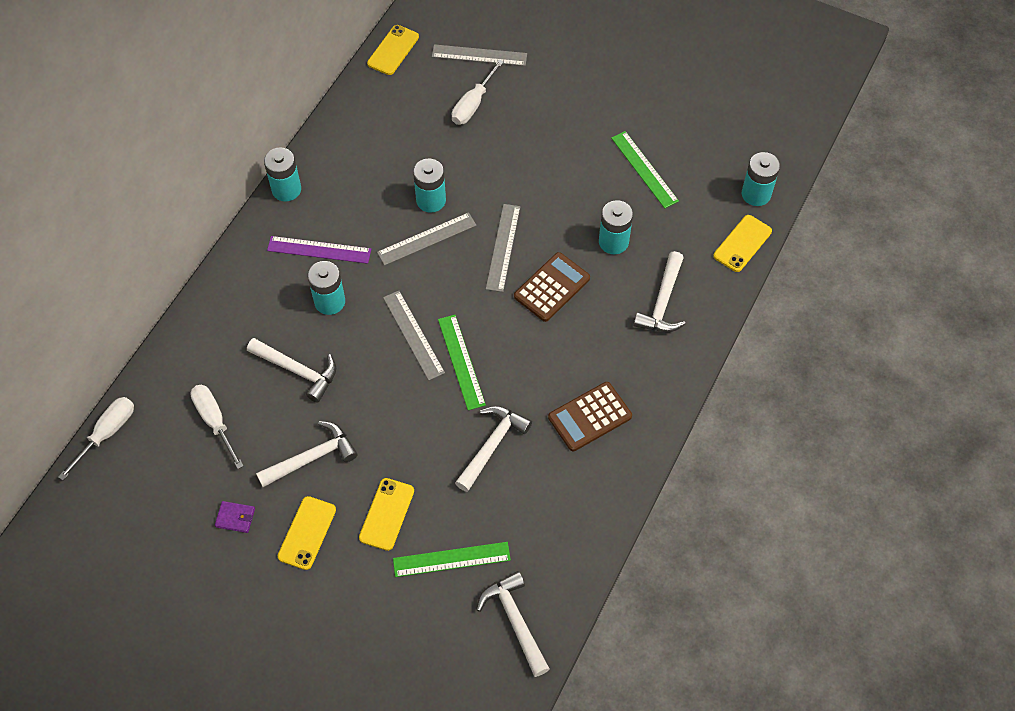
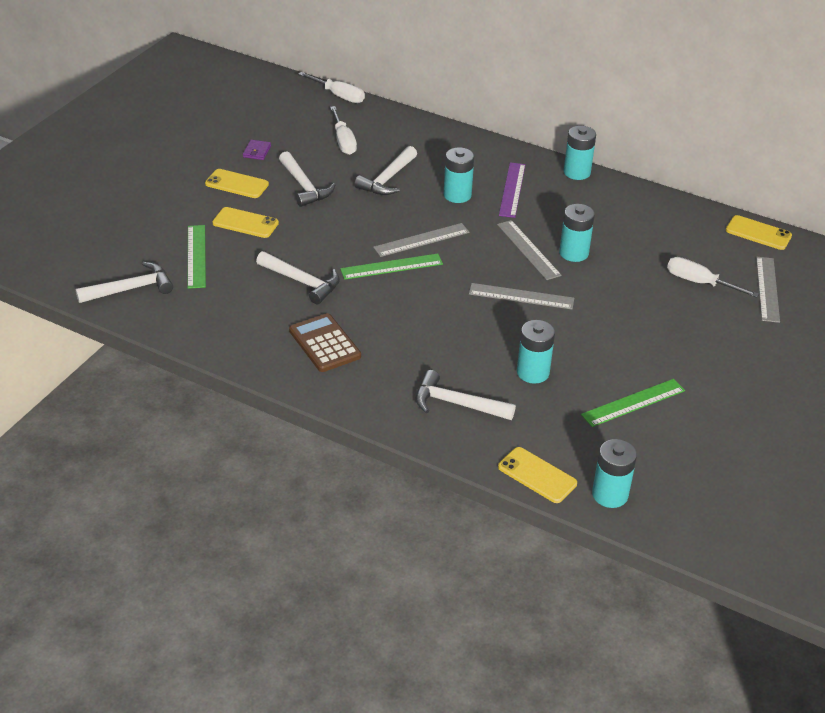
camera: 90 degrees right, 20 degrees down
(215, 422) = (343, 141): white screwdriver -> white screwdriver turned 105 degrees clockwise
(552, 287) = (474, 326): brown calculator -> none

